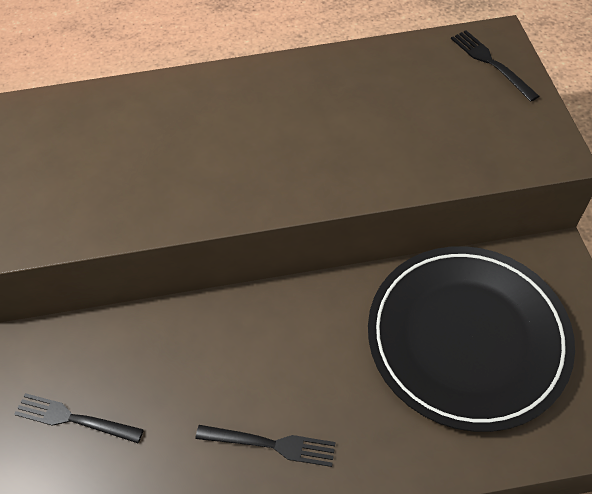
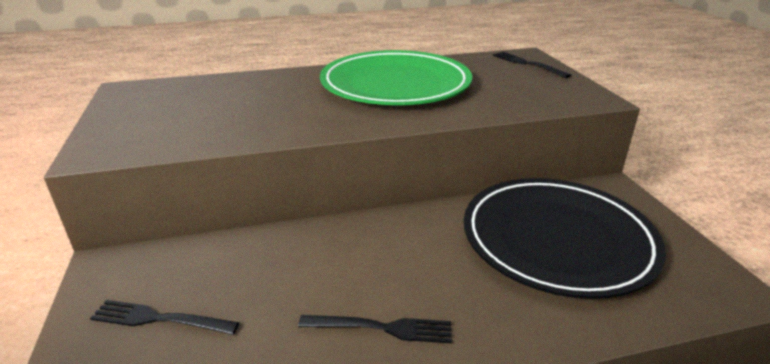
camera: 10 degrees left, 25 degrees down
(313, 112) = (395, 84): none -> green plate

